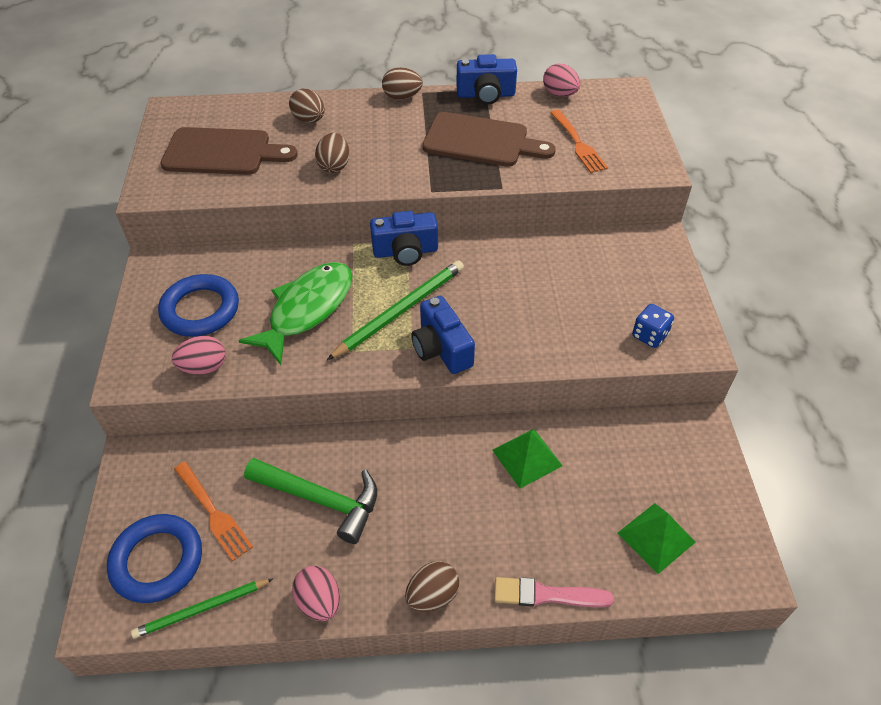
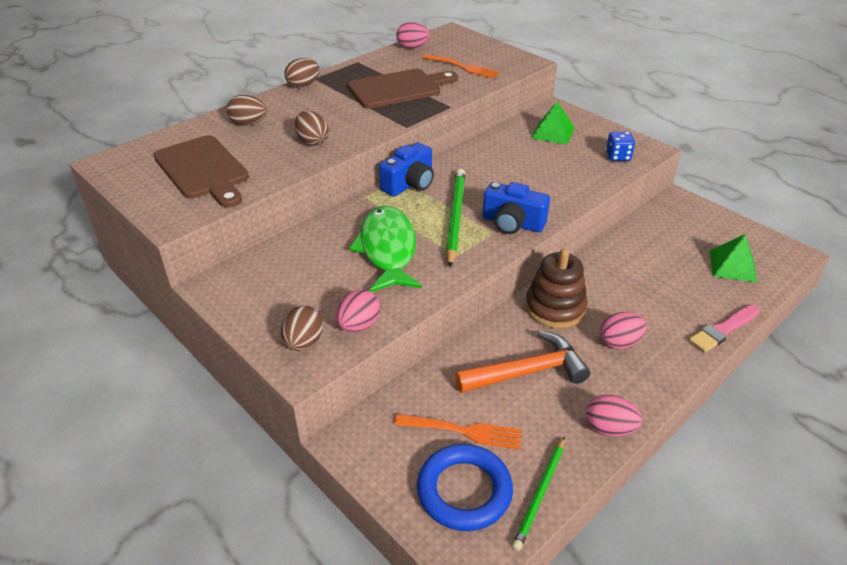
camera: 40 degrees left, 10 degrees down
(200, 310) = (301, 293): blue ring -> none
(222, 152) = (203, 170): brown cutting board -> brown cutting board turned 90 degrees clockwise
(321, 500) = (528, 371): green hammer -> orange hammer
(419, 457) = (555, 308): none -> brown stacking toy
(431, 532) = (619, 342): none -> pink egg
(432, 595) = (667, 375): brown egg -> brown egg (303, 342)
(486, 95) = (363, 64): blue camera -> none
(527, 457) = (616, 269): green pyramid -> green pyramid (552, 132)

